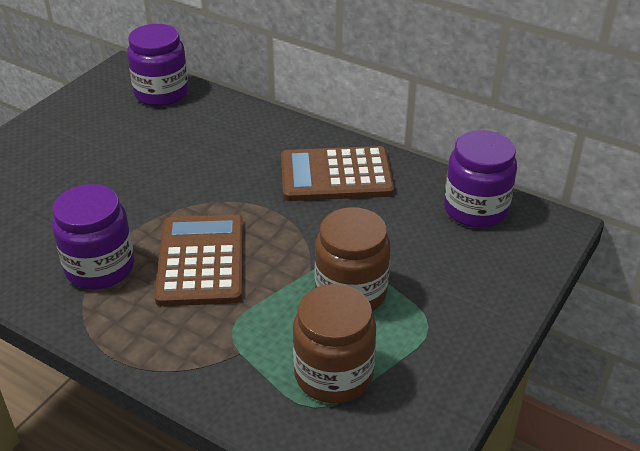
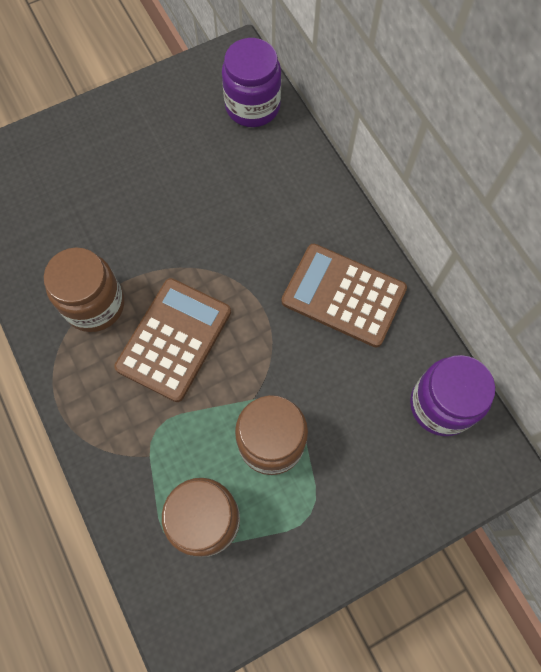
camera: 30 degrees right, 30 degrees up
(100, 267) = (94, 304): purple jar -> brown jar

